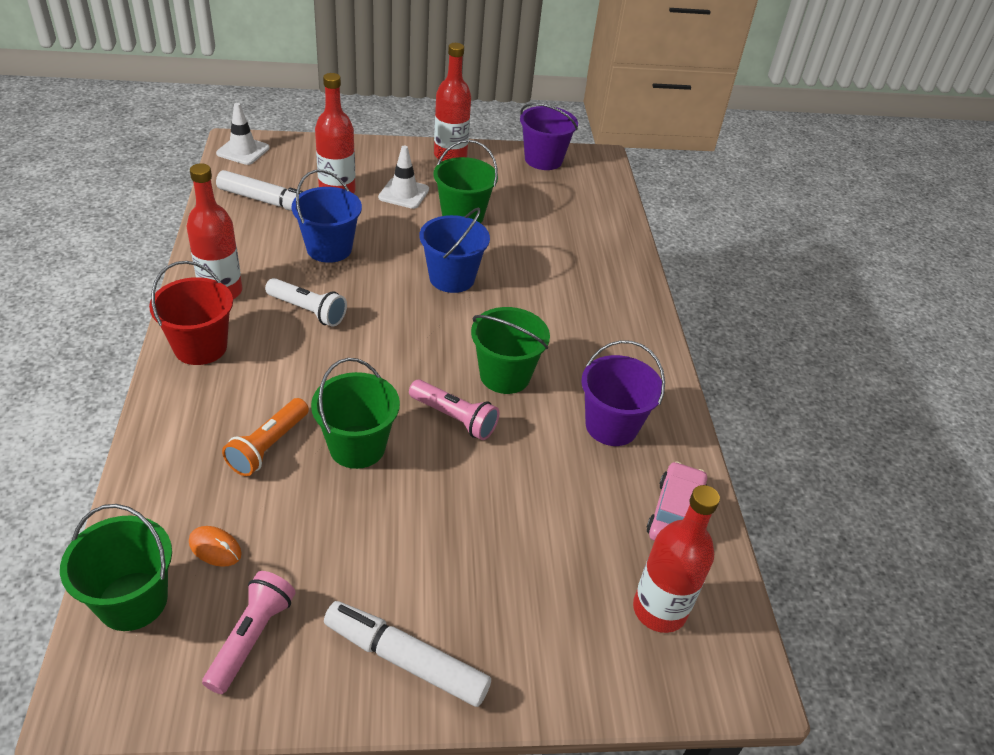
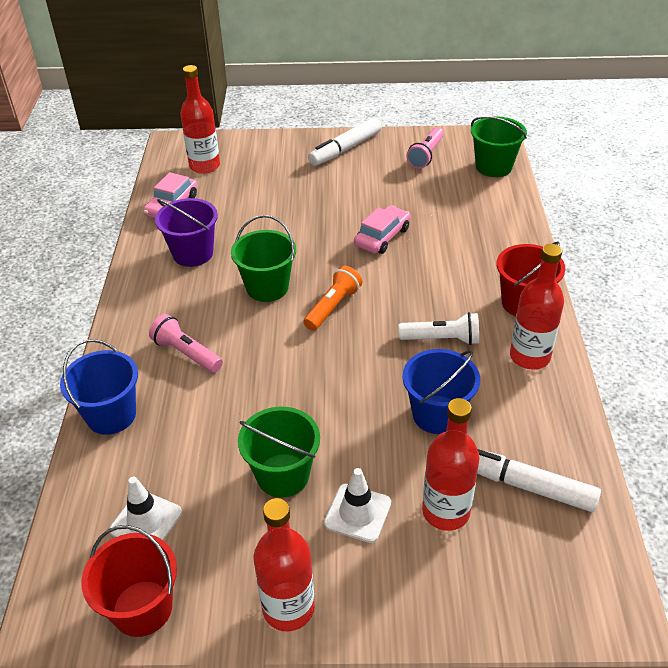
camera: 170 degrees left, 0 degrees up
(215, 548) = (459, 187): orange mouse -> none
(243, 151) = (602, 596): white traffic cone -> white traffic cone (146, 521)
(268, 446) = (444, 236): orange flashlight -> orange flashlight (333, 307)
(308, 311) = (442, 339): white flashlight -> white flashlight turned 150 degrees clockwise
(357, 447) = (382, 237): green bucket -> pink car
(406, 660) = (345, 149): white marker -> white marker turned 105 degrees clockwise
(452, 278) = (304, 381): blue bucket -> blue bucket (111, 415)
(454, 418) = (312, 256): pink flashlight -> pink flashlight (186, 353)
(543, 159) = (142, 608): purple bucket -> red bucket

